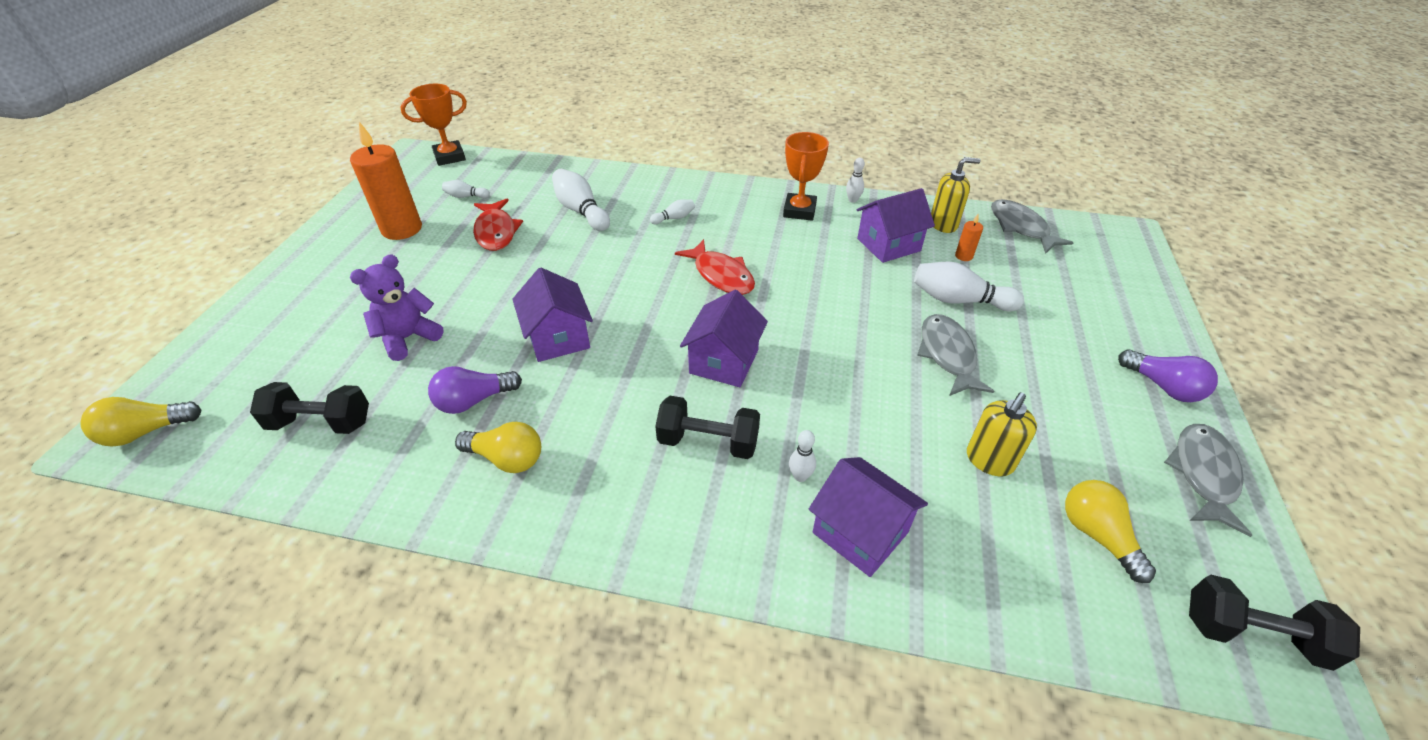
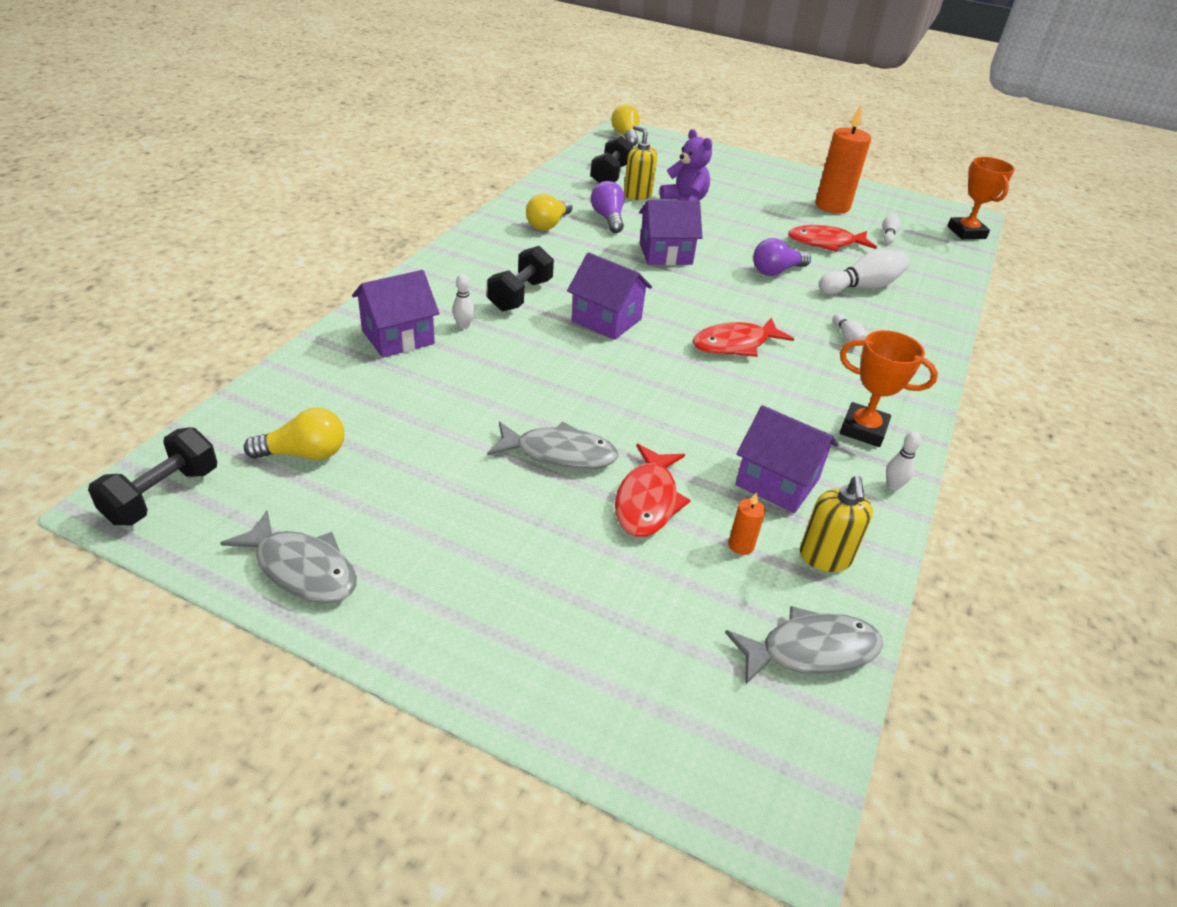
camera: 100 degrees right, 5 degrees down
(888, 245) = (777, 482): purple house -> purple house turned 45 degrees counterclockwise
(959, 300) = (647, 501): white bowling pin -> red fish
(989, 460) = (416, 425): yellow soap dispenser -> yellow soap dispenser (637, 195)
(1163, 386) = (426, 615): purple light bulb -> purple light bulb (776, 271)

